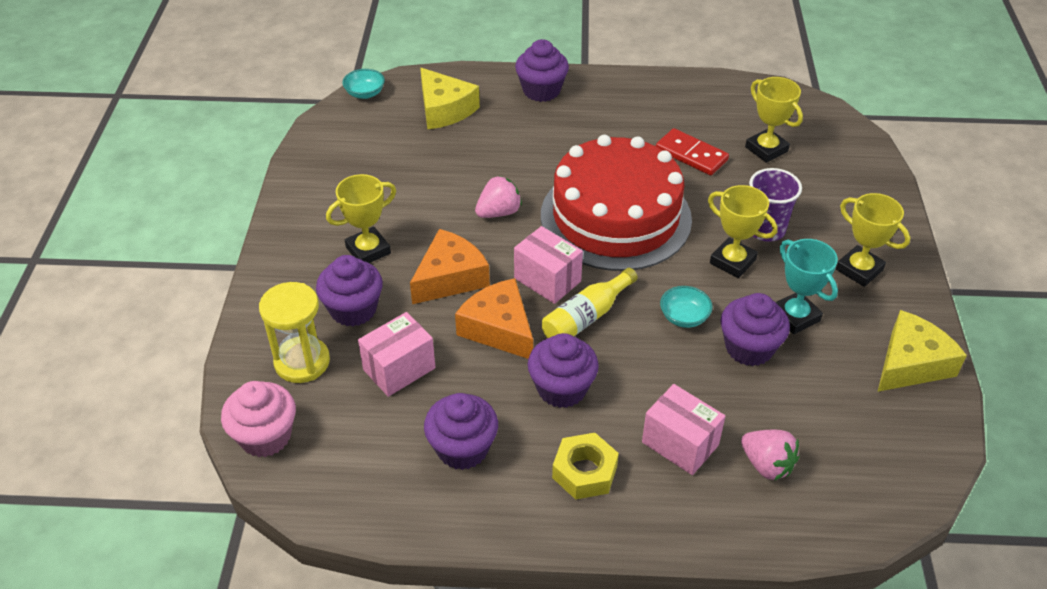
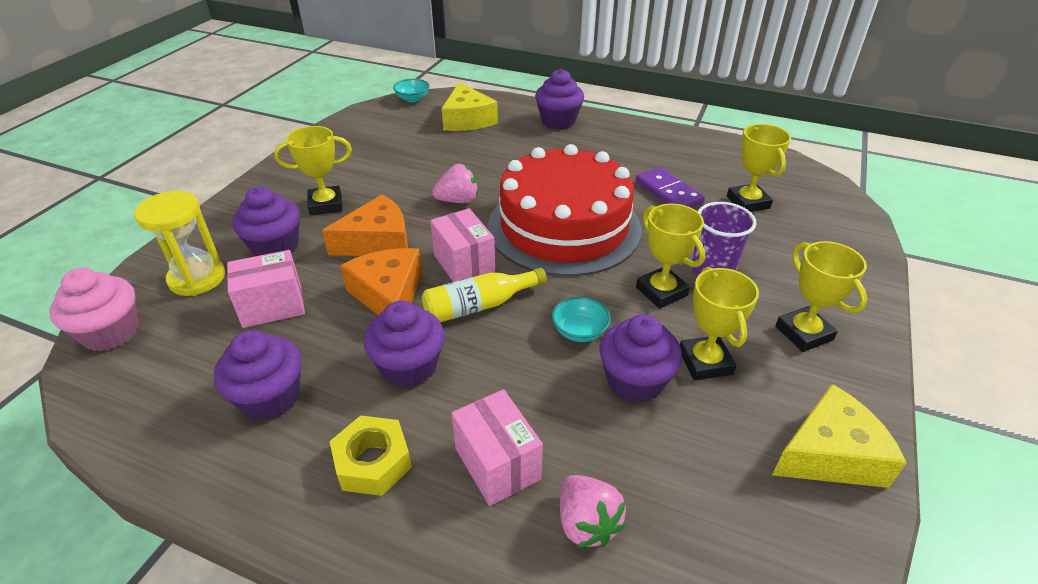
camera: 20 degrees right, 5 degrees down
(691, 155) = (668, 192): red domino -> purple domino
(795, 316) = (705, 362): turquoise trophy -> yellow trophy

